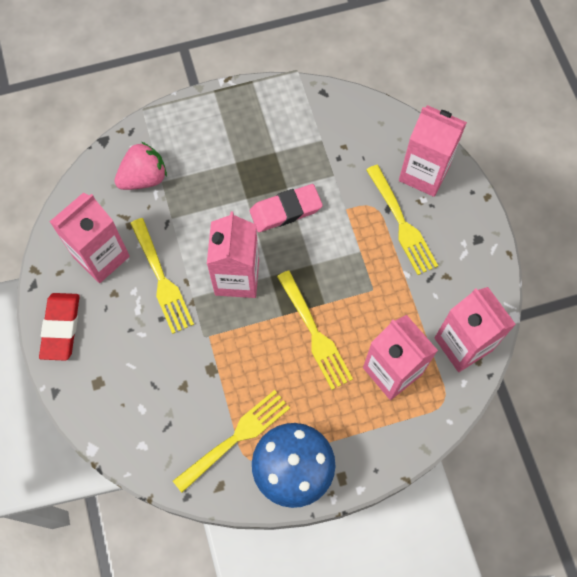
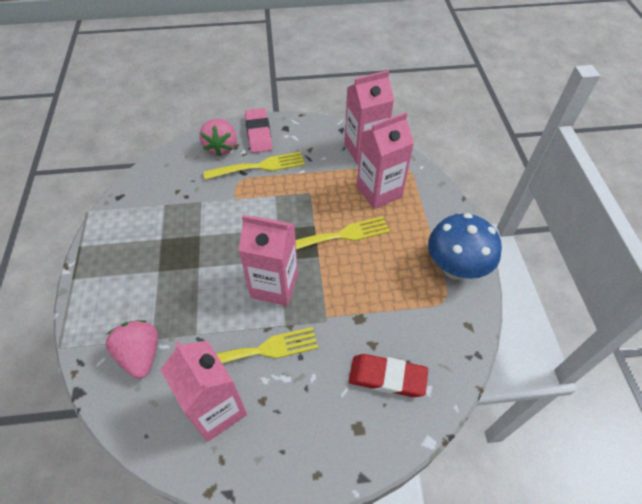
camera: 80 degrees left, 15 degrees down
(61, 327) = (288, 463): red eraser -> red eraser (387, 377)
(235, 439) = (426, 307): yellow fork -> none
(285, 210) = (221, 239): pink eraser -> pink eraser (258, 133)
(424, 173) = (221, 147): pink carton -> pink strawberry

